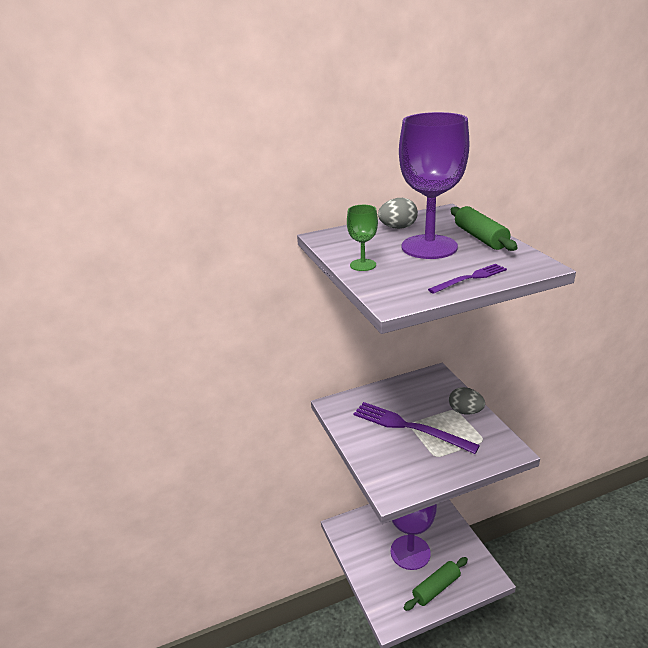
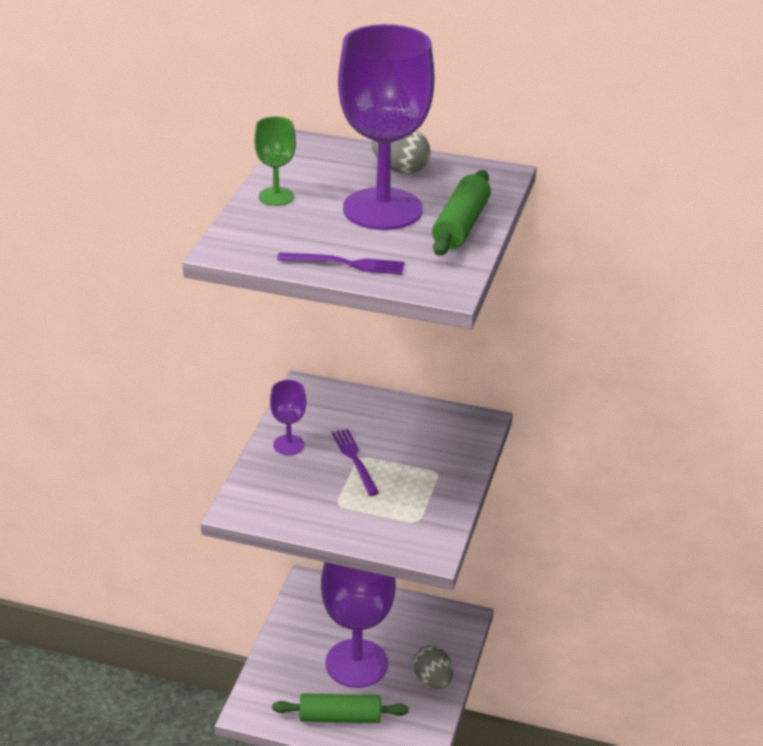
camera: 35 degrees right, 5 degrees up
(366, 440) = (289, 445): none -> purple goblet
(409, 427) = (355, 460): purple fork -> purple fork, size x0.54
(465, 411) = (446, 482): grey egg -> grey egg (432, 680)

